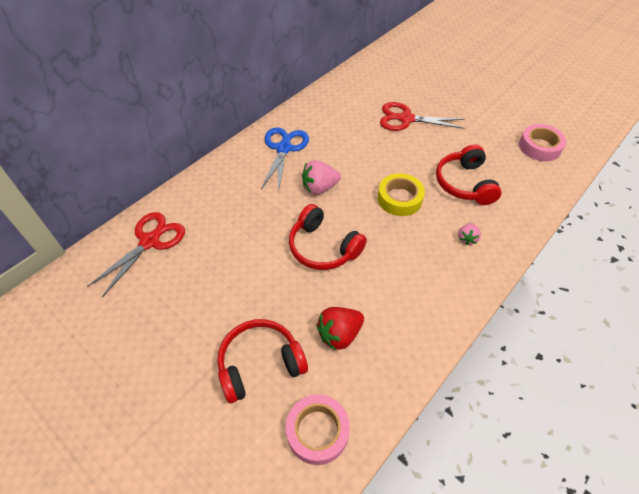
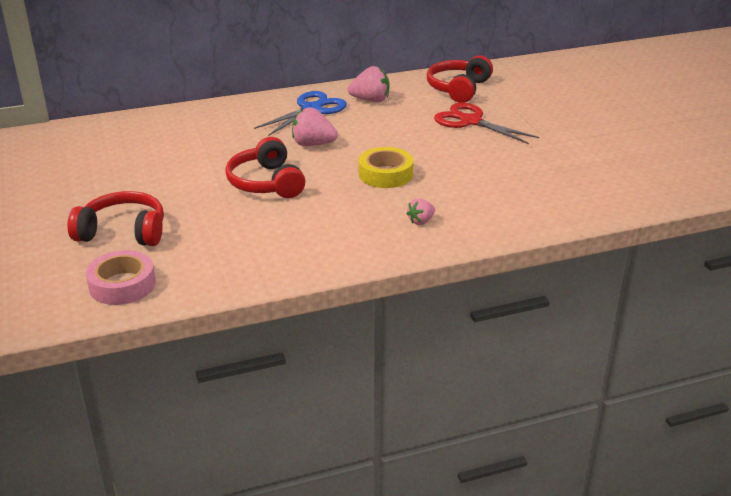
camera: 30 degrees right, 20 degrees down
(150, 241) = (120, 134): red scissors -> none
(318, 122) = (370, 100): none -> pink strawberry
(339, 334) = (212, 239): red strawberry -> none
(464, 183) = (473, 184): red headphones -> red headphones (458, 88)
(539, 147) = (606, 183): pink tape -> none

